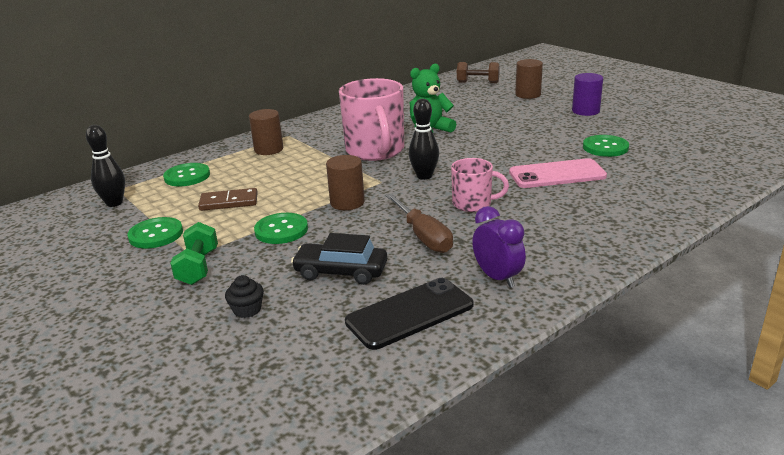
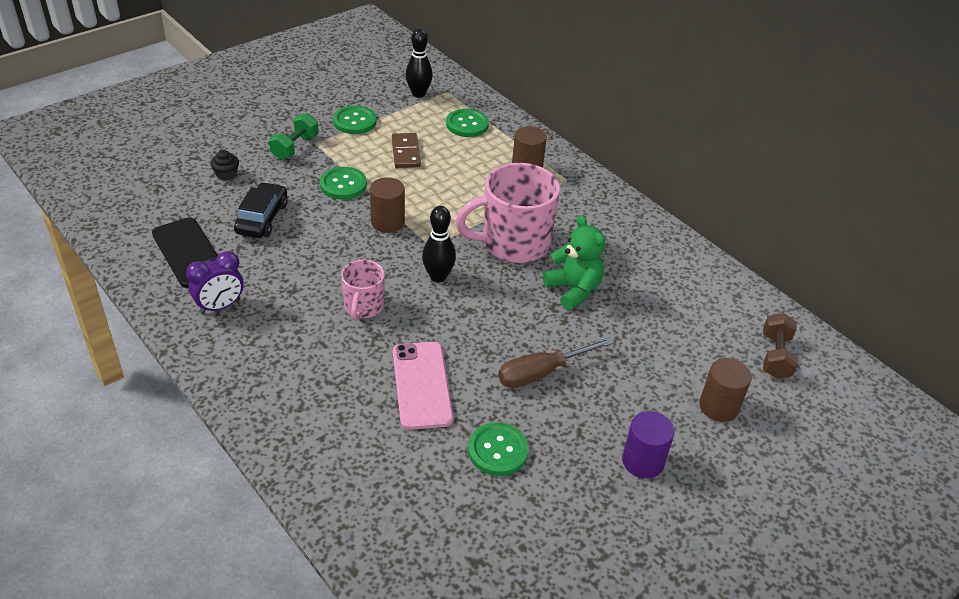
camera: 85 degrees right, 15 degrees up
(198, 267) = (295, 147): green dumbbell -> green dumbbell turned 60 degrees counterclockwise
(423, 236) = (306, 267): brown screwdriver -> brown screwdriver (541, 373)

